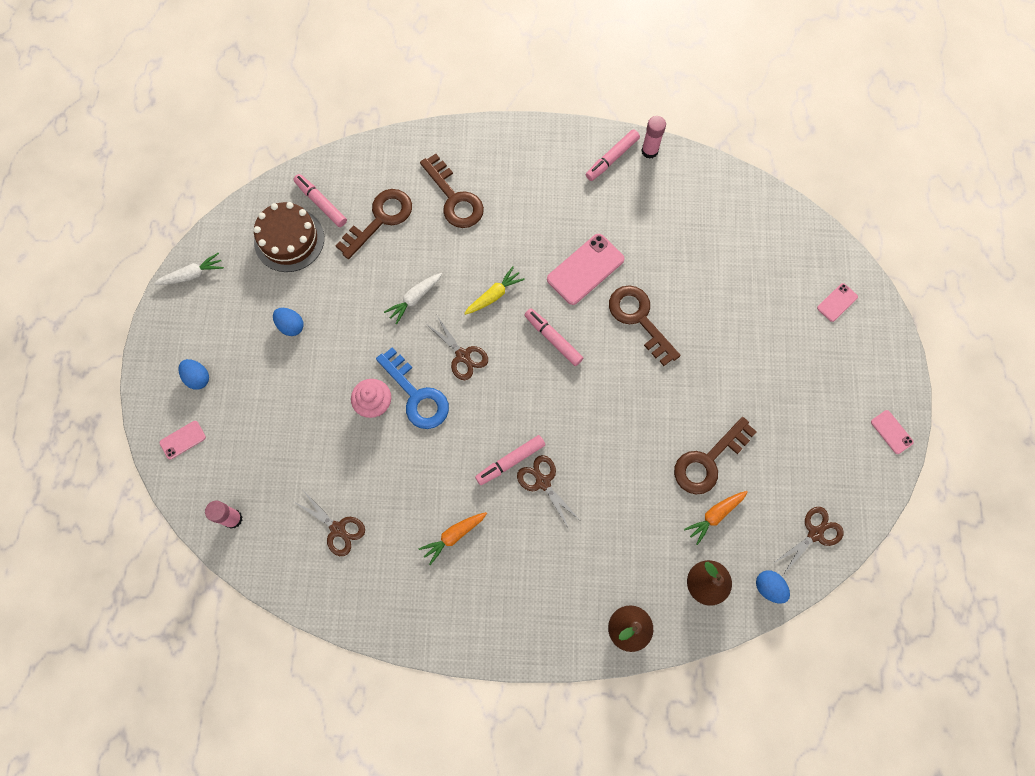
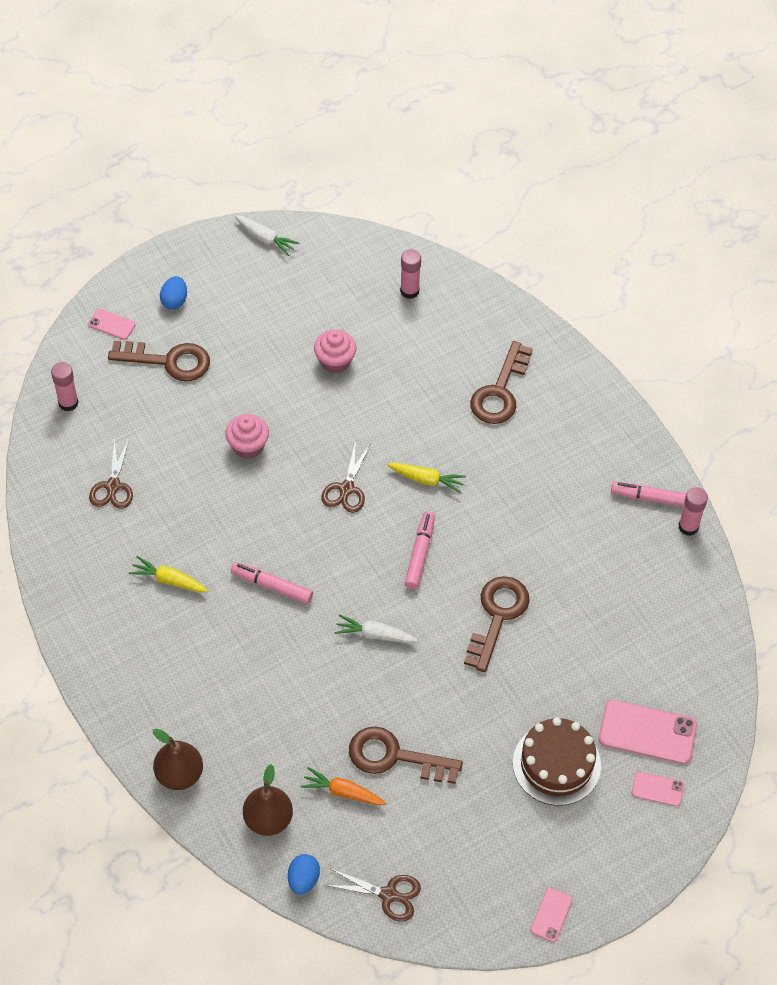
camera: 55 degrees right, 15 degrees down
(289, 240) = (354, 288): brown cake -> brown cake (556, 764)
(291, 326) = (274, 339): blue egg -> none
(321, 203) = (409, 291): pink marker -> pink glue stick
(344, 294) = (335, 361): none -> pink cupcake
(380, 219) = (430, 345): brown key -> brown key (168, 361)
(414, 299) = (373, 418): white carrot -> white carrot (375, 634)
(416, 395) = (281, 474): blue key -> none
(453, 536) = (169, 580): orange carrot -> yellow carrot
(543, 482) = (271, 624): brown scissors -> none
(585, 269) = (513, 541): pink phone -> pink phone (647, 732)

